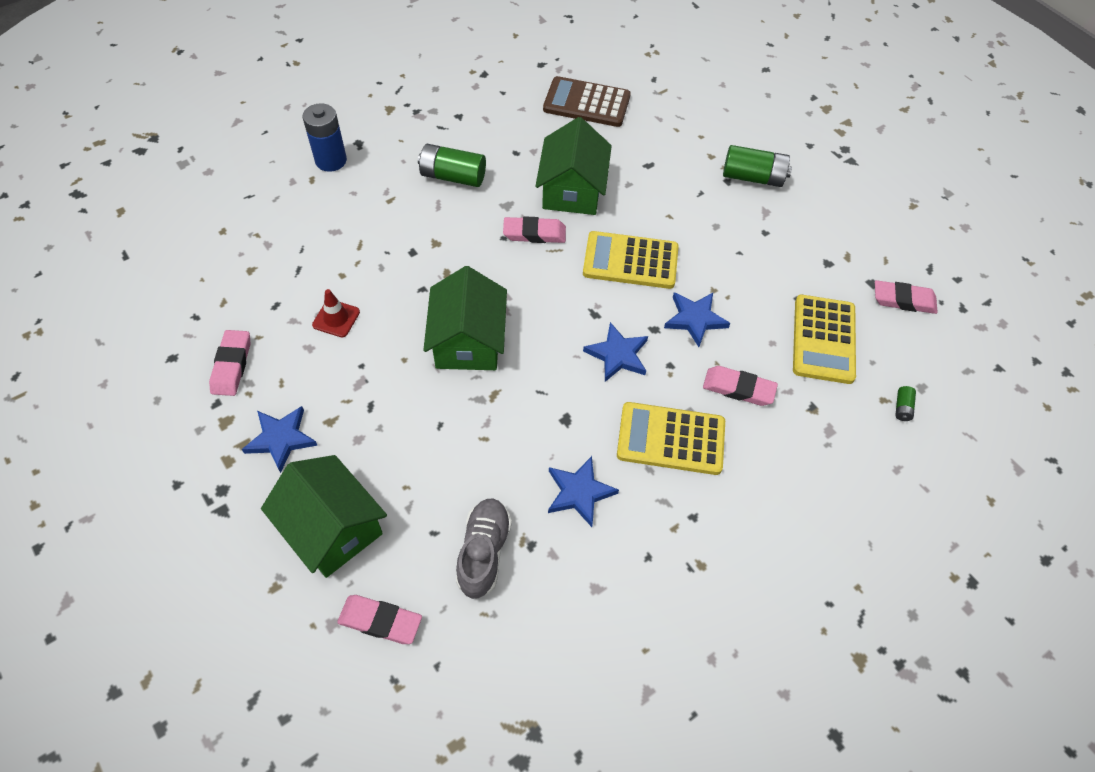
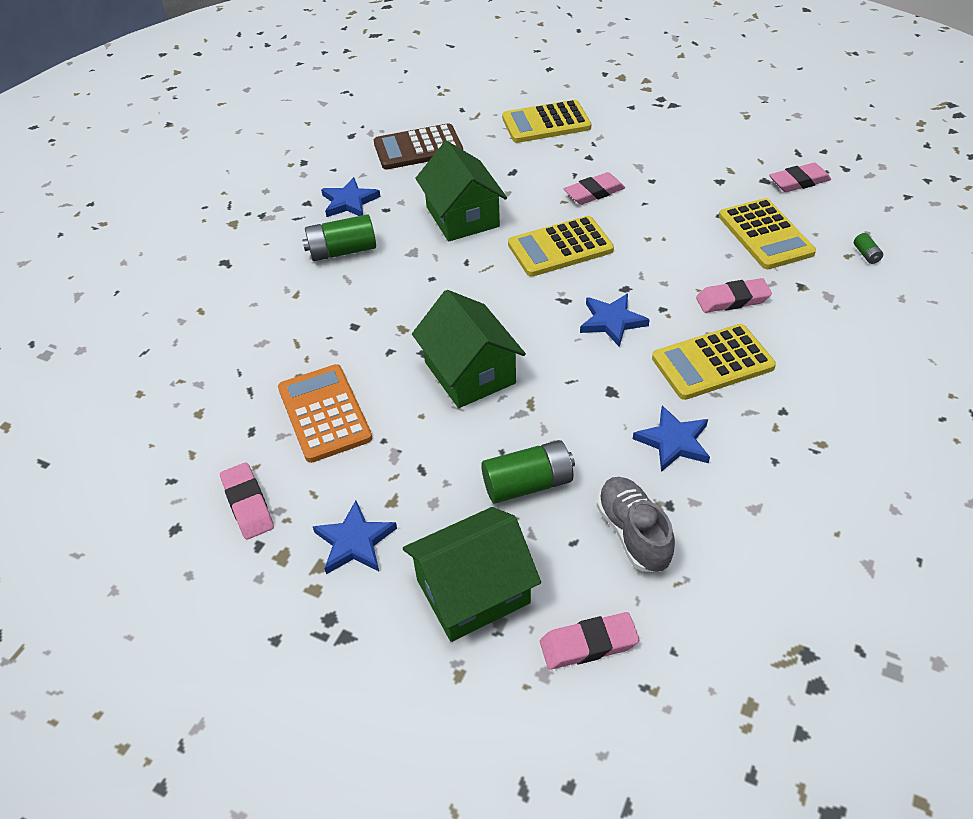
camera: 25 degrees left, 10 degrees down
(331, 160) = (208, 287): blue battery -> none
(332, 528) = (473, 591): green house -> green house turned 45 degrees counterclockwise
(336, 318) = (324, 413): red traffic cone -> orange calculator
(534, 233) = (457, 263): pink eraser -> pink eraser (594, 192)
(695, 319) = (652, 266): blue star -> blue star (349, 202)
(717, 127) = (546, 123): none -> yellow calculator
(753, 177) = (607, 146): green battery -> green battery (528, 484)

